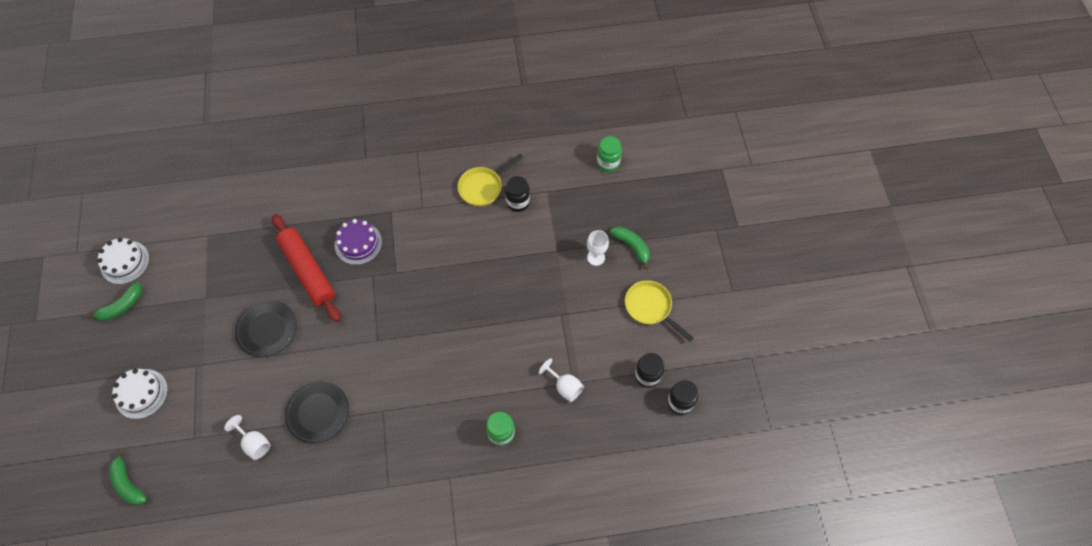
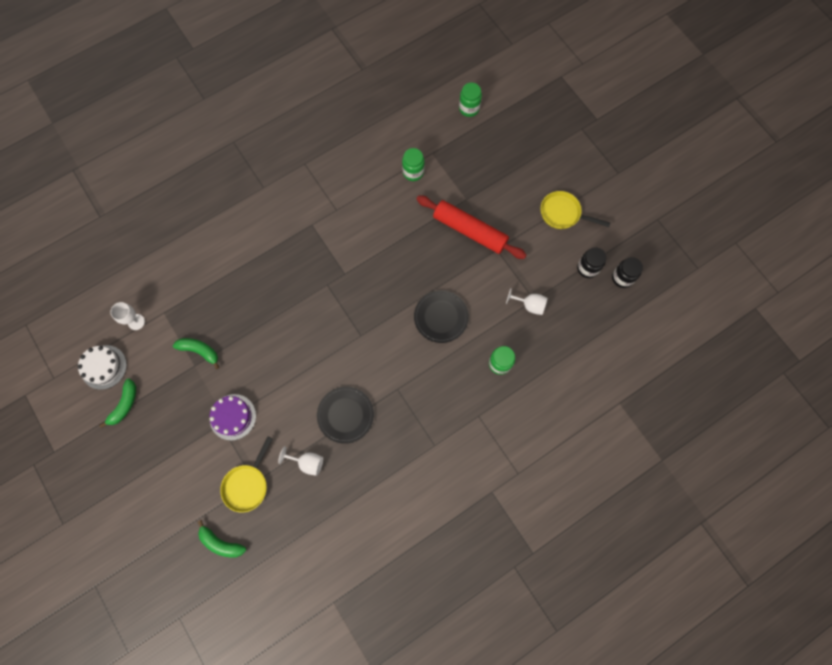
camera: 25 degrees left, 10 degrees up
(141, 394) = (187, 468): white cake -> none
(267, 329) = (263, 368): black plate -> black plate (441, 317)
(308, 271) = (270, 304): red rolling pin -> red rolling pin (470, 230)
(358, 243) = (299, 263): purple cake -> purple cake (233, 417)
(483, 187) = (378, 171): yellow pan -> yellow pan (247, 484)
(518, 202) = (413, 172): black jar -> green jar
(596, 257) = (500, 191): white goblet -> white goblet (136, 322)
(632, 246) = (523, 170): green banana -> green banana (200, 351)

